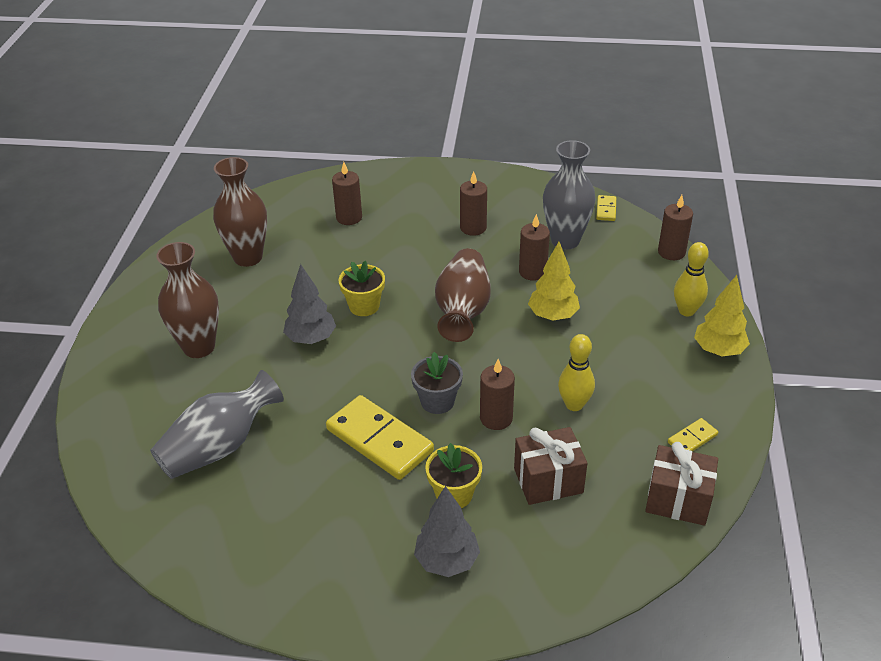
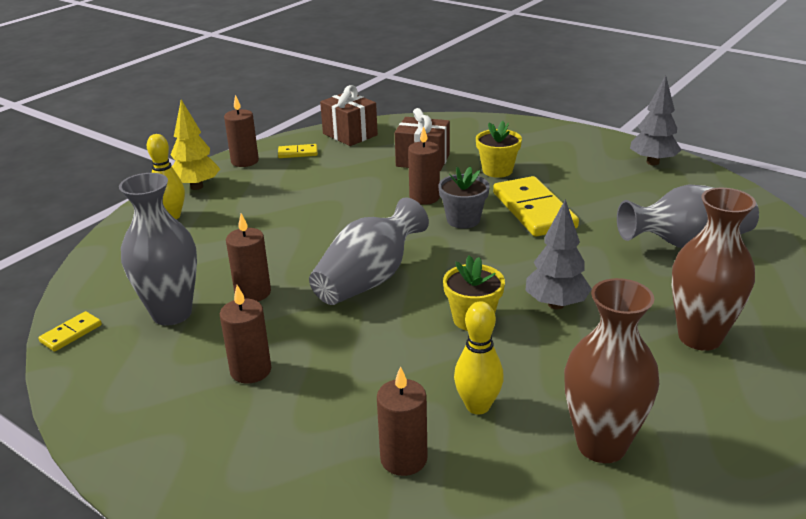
camera: 150 degrees left, 10 degrees down
(447, 561) = (528, 147): grey tree -> grey tree (652, 162)
(462, 311) = (369, 279): brown vase -> grey vase
(553, 316) = (288, 248): yellow tree -> none
(574, 404) = (353, 189): yellow bowling pin -> yellow bowling pin (477, 406)
(671, 252) = (94, 264): brown candle -> brown candle (245, 161)

